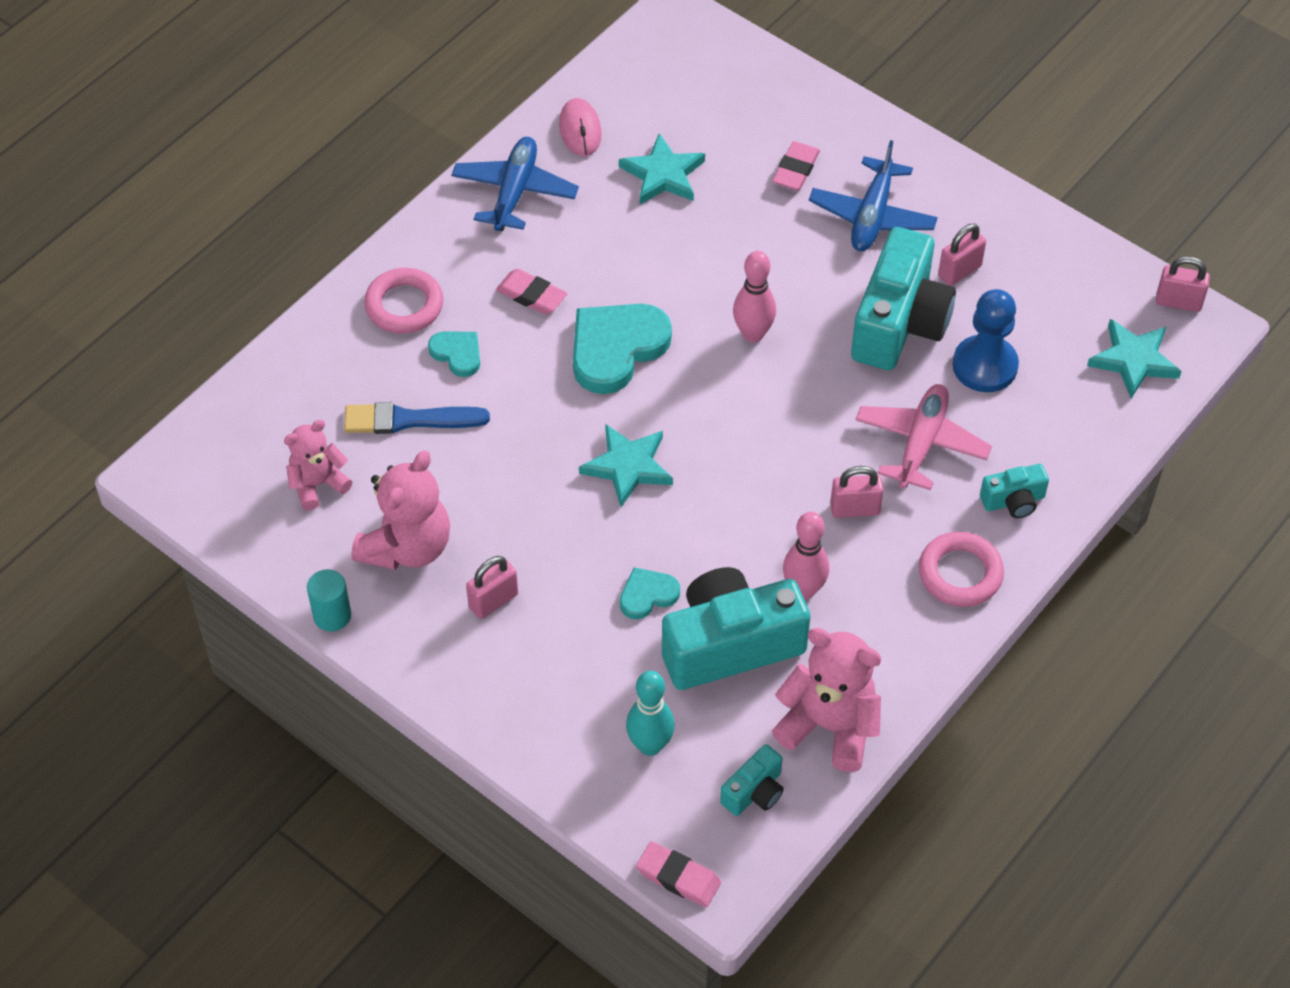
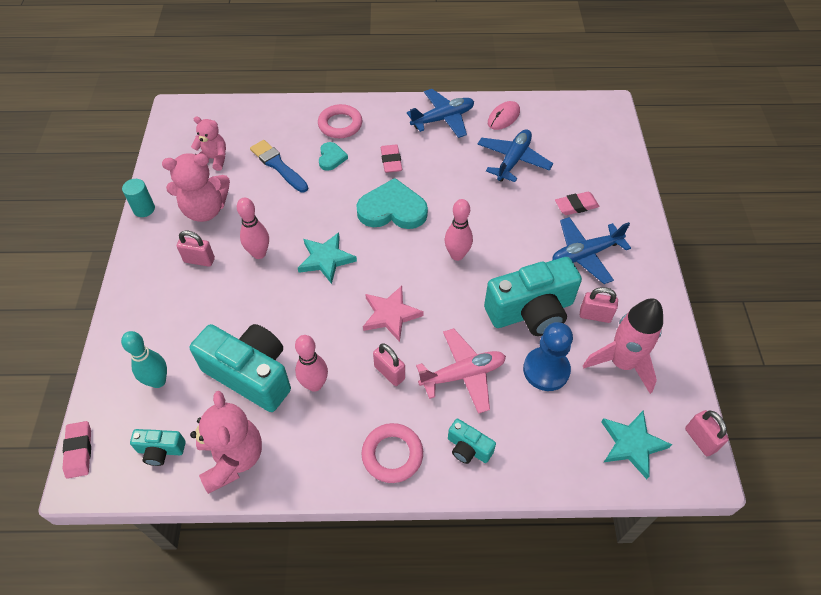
camera: 50 degrees right, 0 degrees up
(547, 530) = (259, 253): none -> pink bowling pin
(647, 595) = (253, 318): turquoise heart -> none
(663, 174) = (513, 160): turquoise star -> blue plane
(776, 456) = (390, 315): none -> pink star
(1038, 295) = (621, 363): none -> pink rocket

